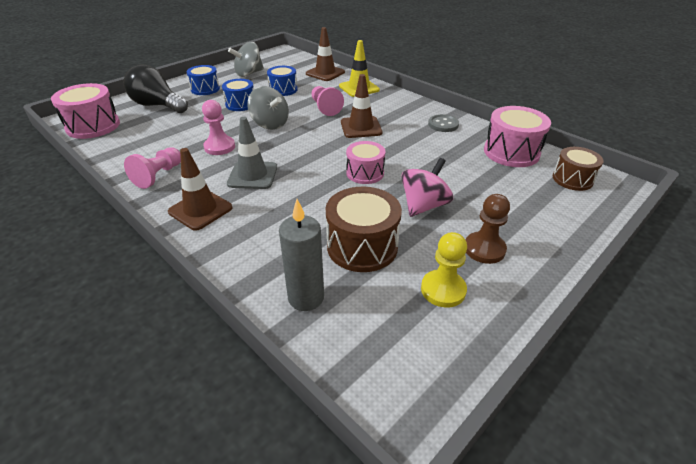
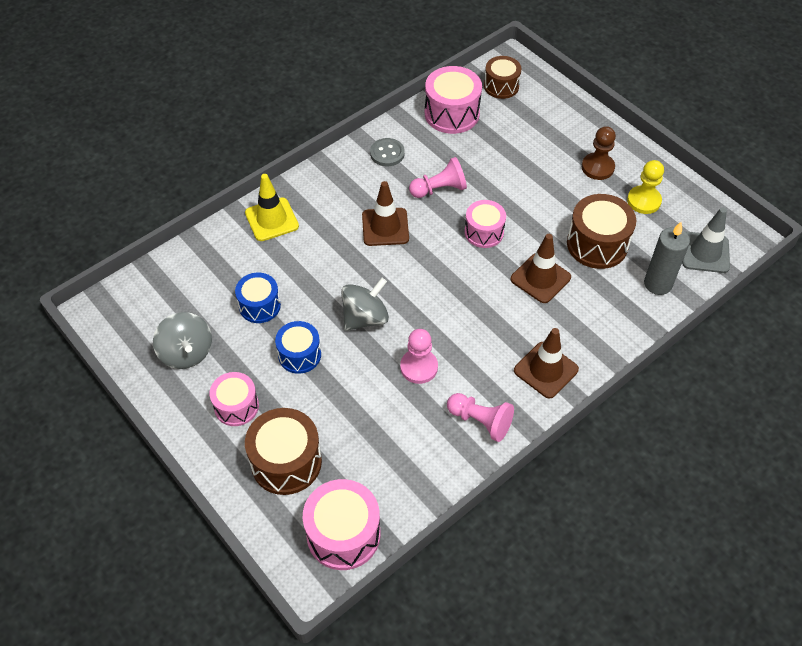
camera: 85 degrees left, 15 degrees up
(157, 105) = (286, 462): black light bulb -> brown drum
(205, 89) = (236, 406): blue drum -> pink drum
(252, 175) = (484, 329): grey traffic cone -> grey traffic cone (705, 252)
(325, 73) = (209, 254): brown traffic cone -> brown traffic cone (540, 278)
(325, 108) = (327, 259): pink pawn -> pink pawn (439, 189)
(424, 205) = (540, 195): pink spinning top -> none

